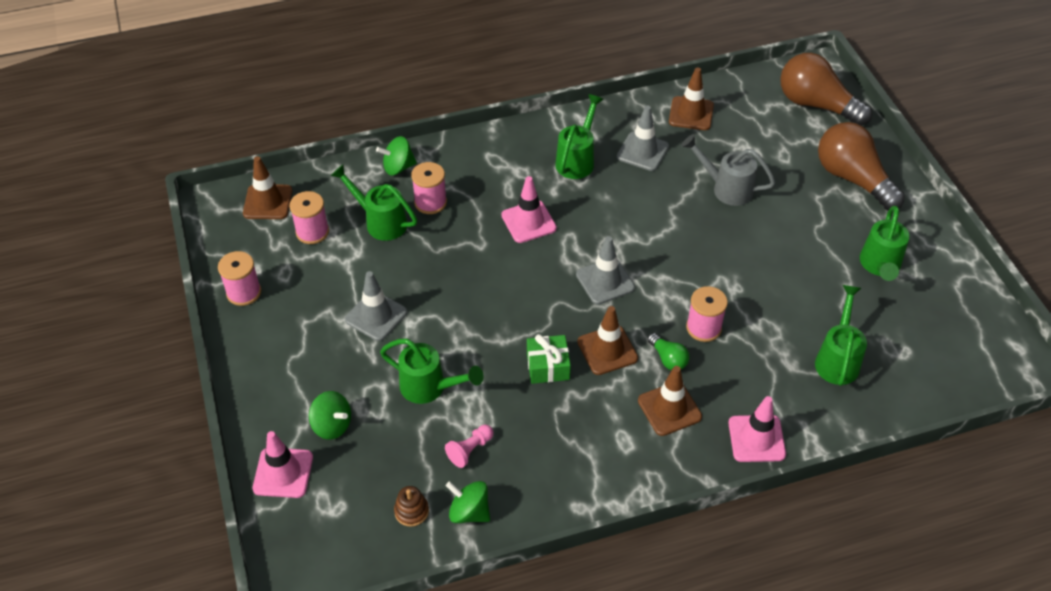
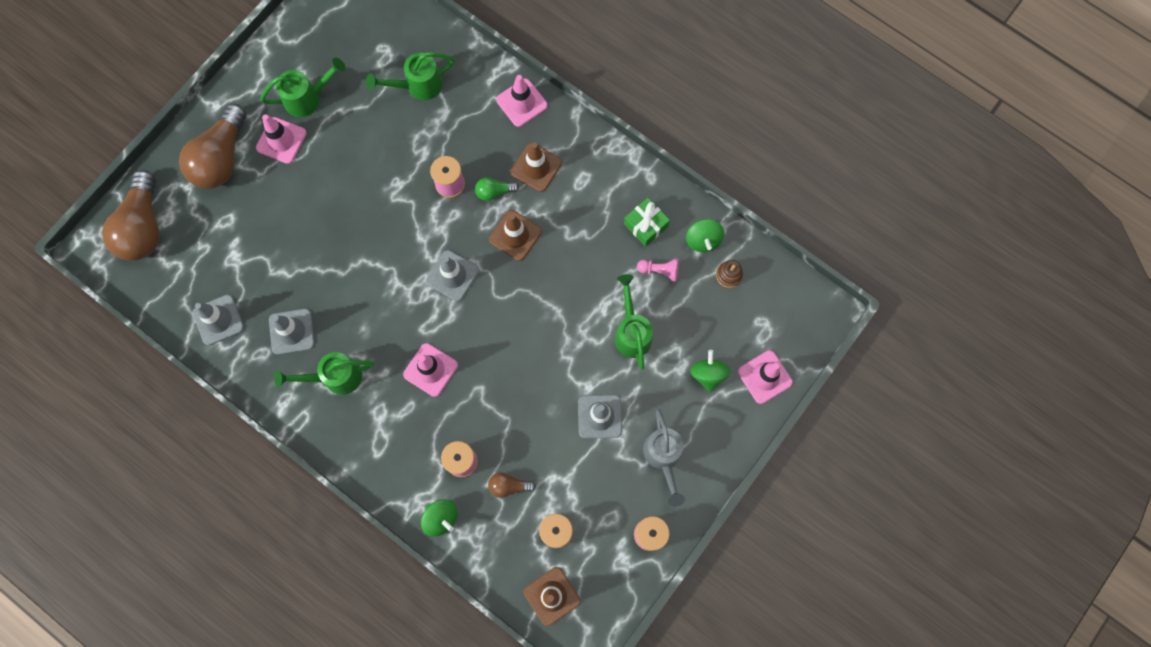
camera: 125 degrees left, 25 degrees up
(380, 221) = (509, 486): green watering can -> brown light bulb
(548, 366) = (557, 266): green gift -> green gift (645, 225)
(668, 359) = (494, 192): green light bulb -> green light bulb turned 120 degrees counterclockwise
(691, 114) = (218, 320): brown traffic cone -> grey traffic cone
(725, 188) = (294, 244): grey watering can -> grey watering can (663, 457)
(843, 226) = (281, 140): none -> pink traffic cone

